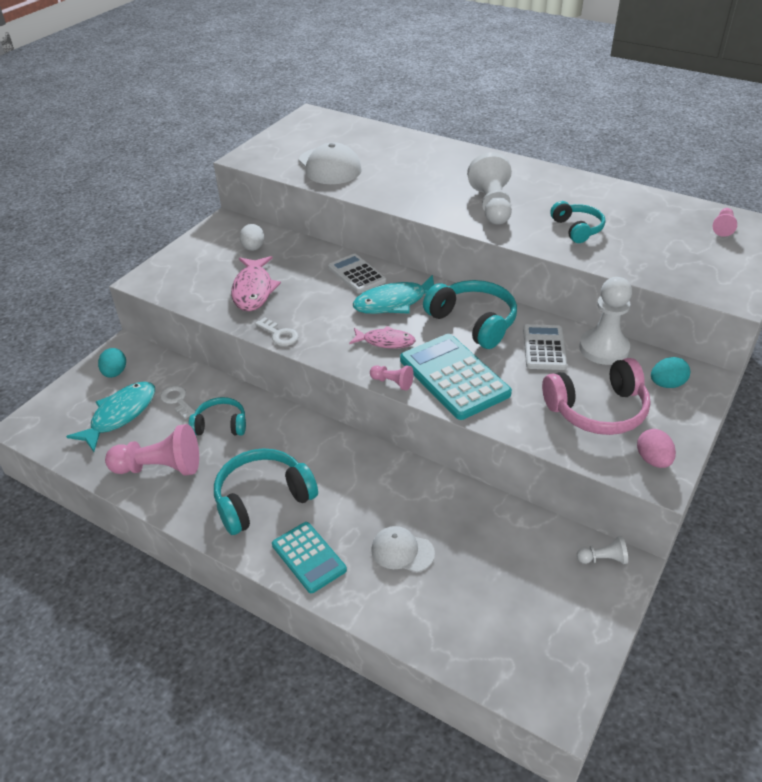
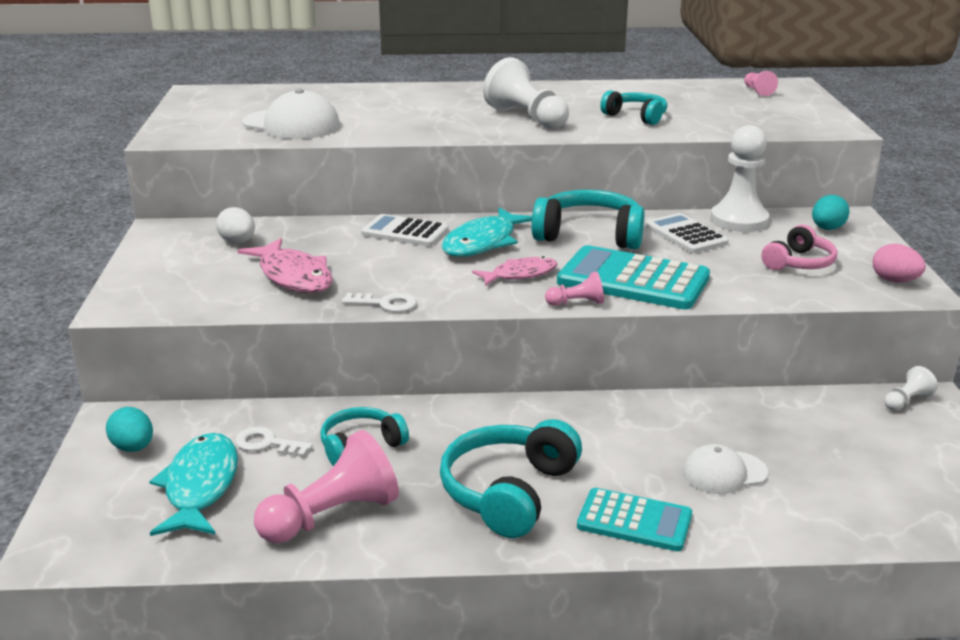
camera: 35 degrees left, 15 degrees down
(597, 410) = (799, 263): pink headphones -> pink headphones, size x0.62

